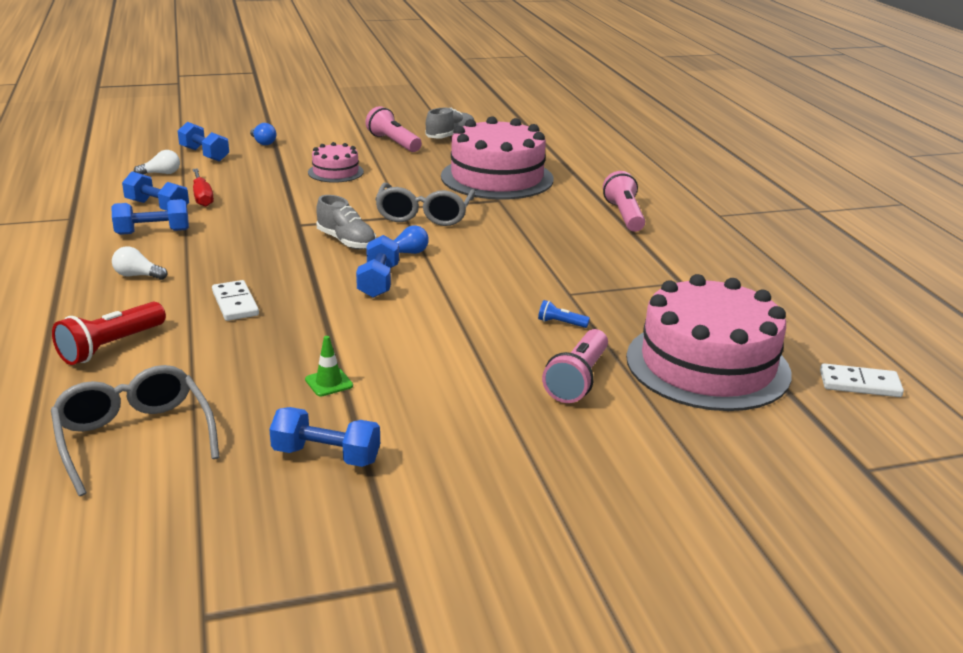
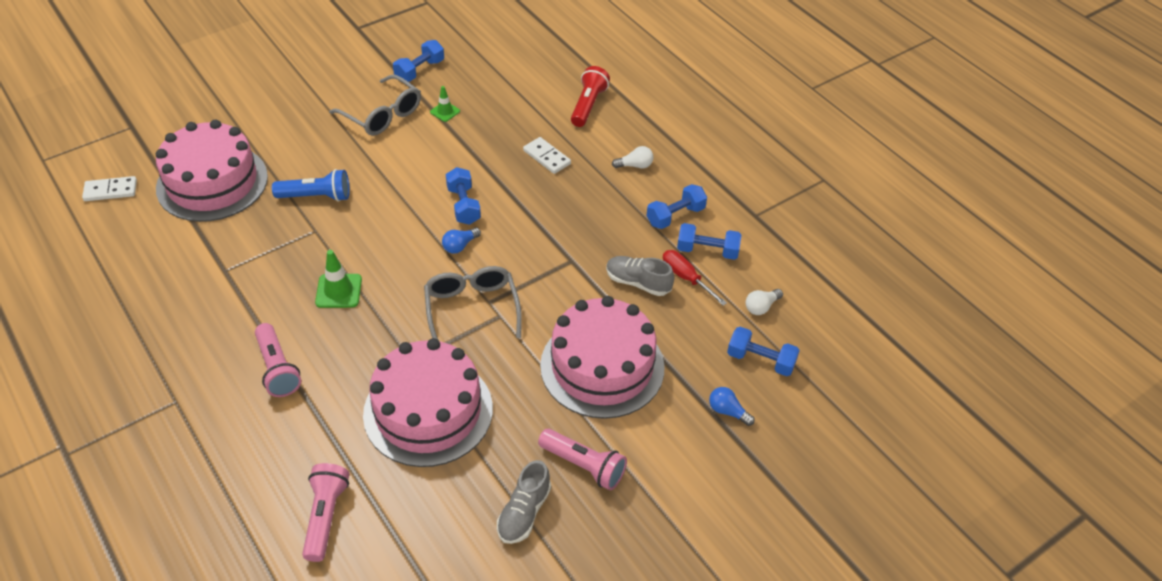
camera: 160 degrees right, 20 degrees up
(134, 438) = (519, 58): grey glasses -> grey glasses (382, 115)
(326, 456) = (419, 70): blue dumbbell -> blue dumbbell turned 45 degrees counterclockwise
(335, 172) = (602, 366): pink cake -> pink cake, size x2.04
(346, 241) = (516, 248): grey shoe -> grey shoe (638, 283)
(554, 247) = (338, 291): none -> green traffic cone
(561, 323) = (316, 196): blue flashlight -> blue flashlight, size x2.04
(578, 380) = (297, 149): pink flashlight -> pink flashlight (325, 516)

